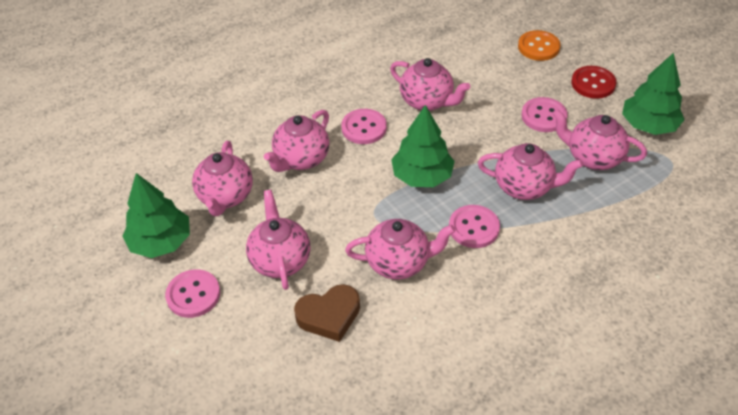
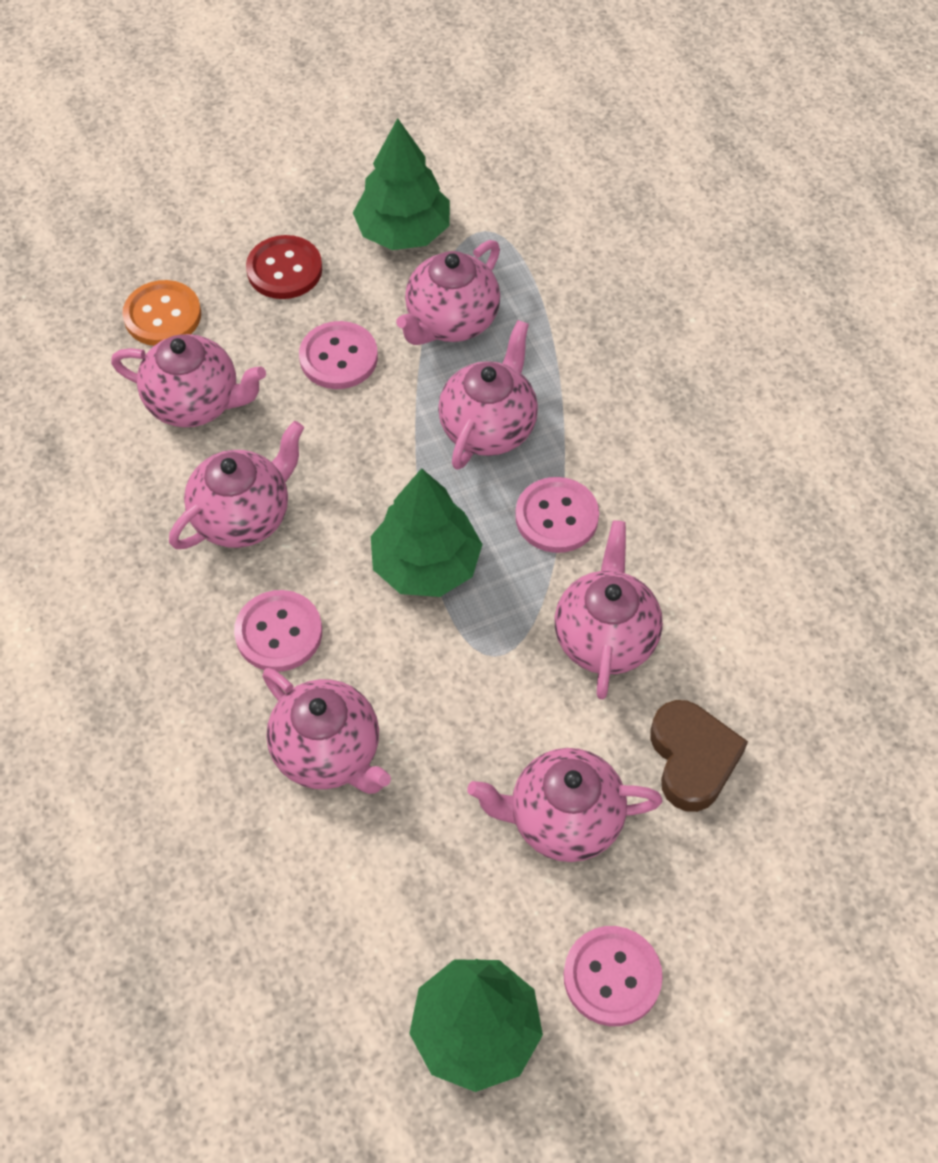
camera: 80 degrees left, 10 degrees up
(225, 197) = (390, 901): pink teapot -> pink teapot (195, 403)

